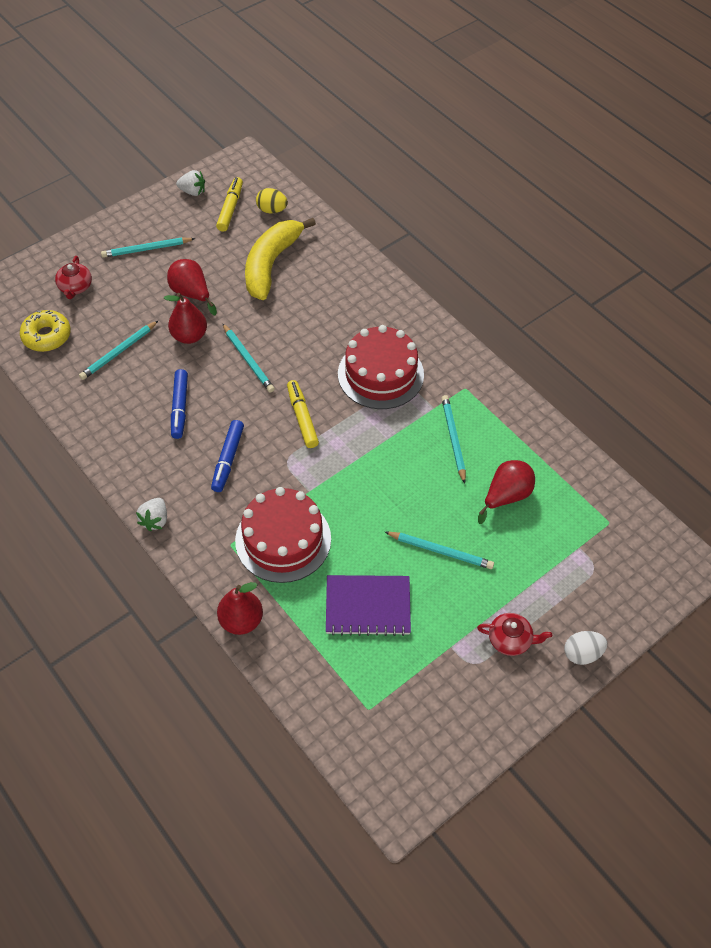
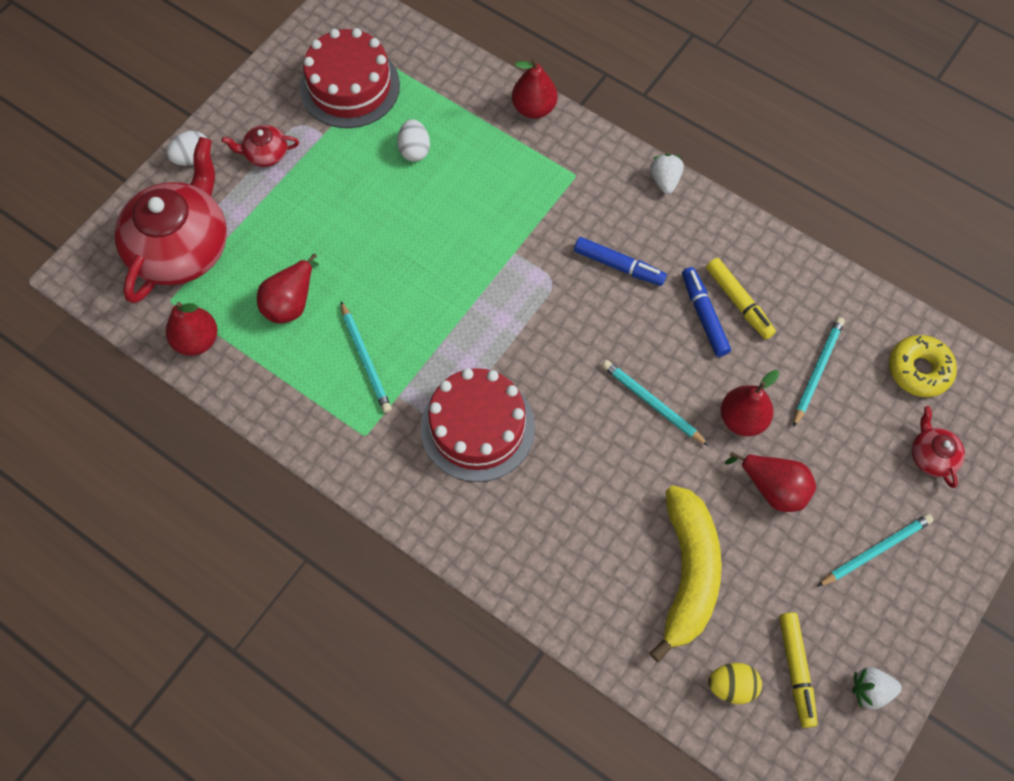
camera: 165 degrees right, 10 degrees up
(228, 459) = (619, 266): blue marker -> blue marker turned 120 degrees clockwise
(283, 539) = (523, 194): red cake -> red cake (350, 86)
(302, 417) = (554, 340): yellow marker -> yellow marker (738, 302)
(368, 607) = (414, 150): purple notebook -> white egg
(440, 551) = (353, 222): turquoise pencil -> none
(587, 485) = (197, 340): none -> red pear
(597, 566) = (182, 247): none -> red teapot

